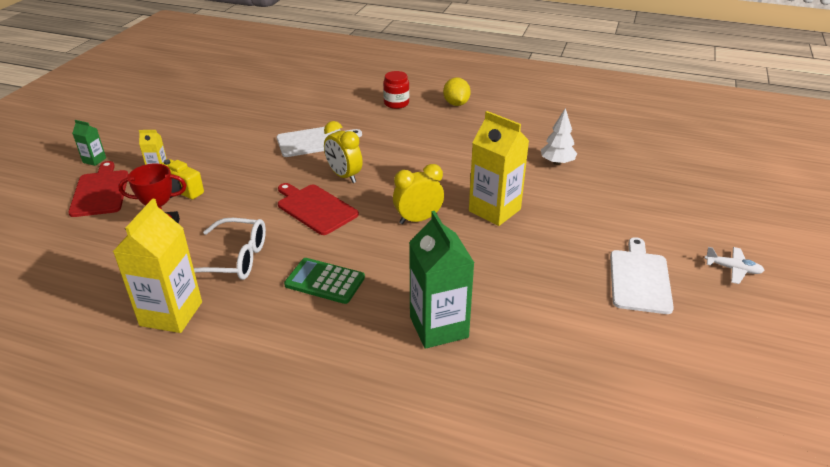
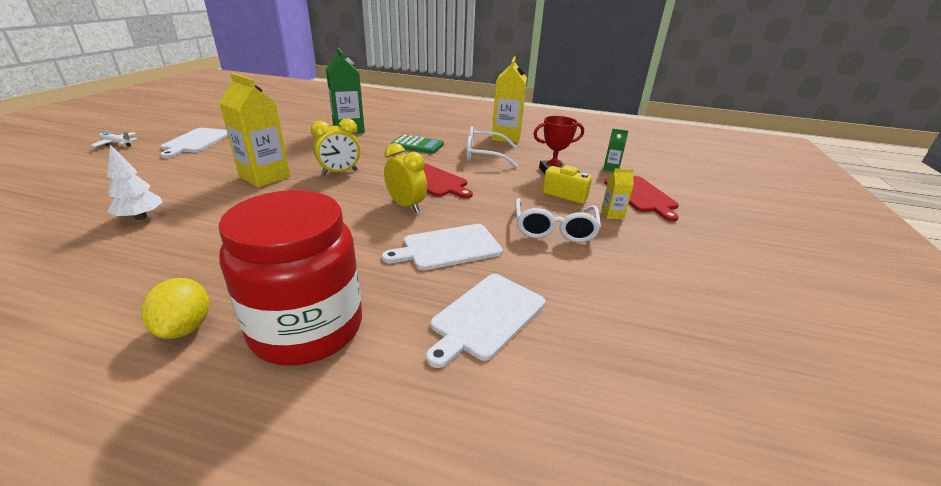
camera: 175 degrees right, 5 degrees down
(94, 160) = (695, 225): green carton -> green carton (611, 168)
(223, 155) = (554, 229): none -> white glasses
(303, 107) = (486, 317): none -> white cutting board
(396, 103) = (307, 328): red jar -> red jar, size x2.19

